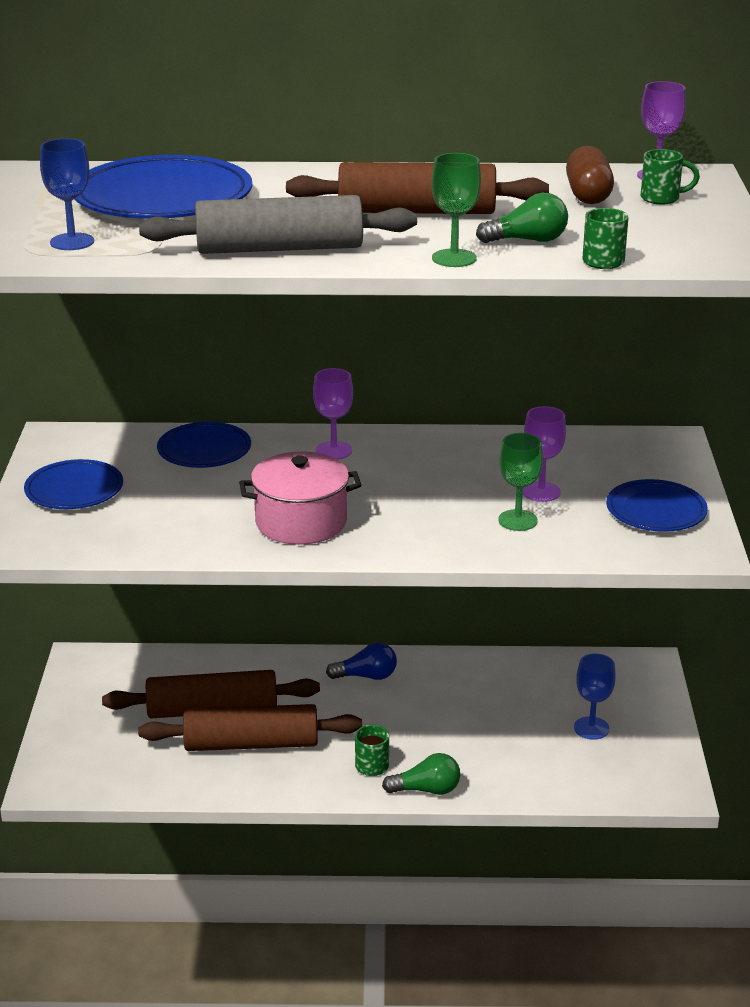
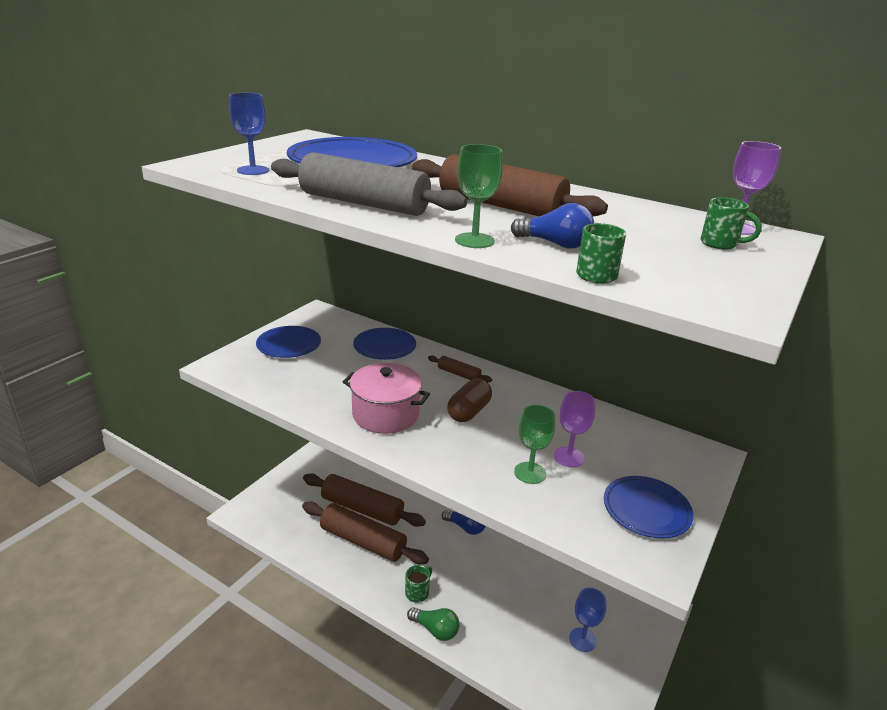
camera: 30 degrees right, 0 degrees up
(333, 450) = (459, 374): purple goblet -> brown rolling pin
(527, 240) = (555, 244): green light bulb -> blue light bulb
(588, 195) = (656, 227): brown capsule -> brown capsule (469, 412)

